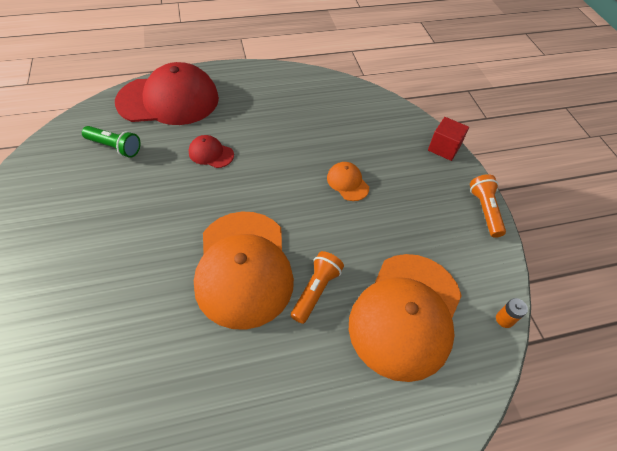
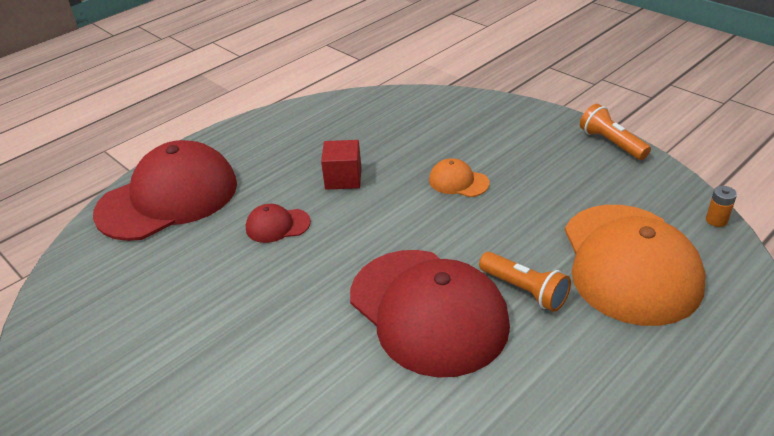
camera: 25 degrees left, 15 degrees down
(115, 147) = (146, 275): green flashlight -> none
(243, 268) = (428, 311): orange cap -> red cap
(316, 291) = (524, 290): orange flashlight -> orange flashlight turned 135 degrees clockwise
(444, 148) = (522, 109): red cube -> red cube (343, 178)

